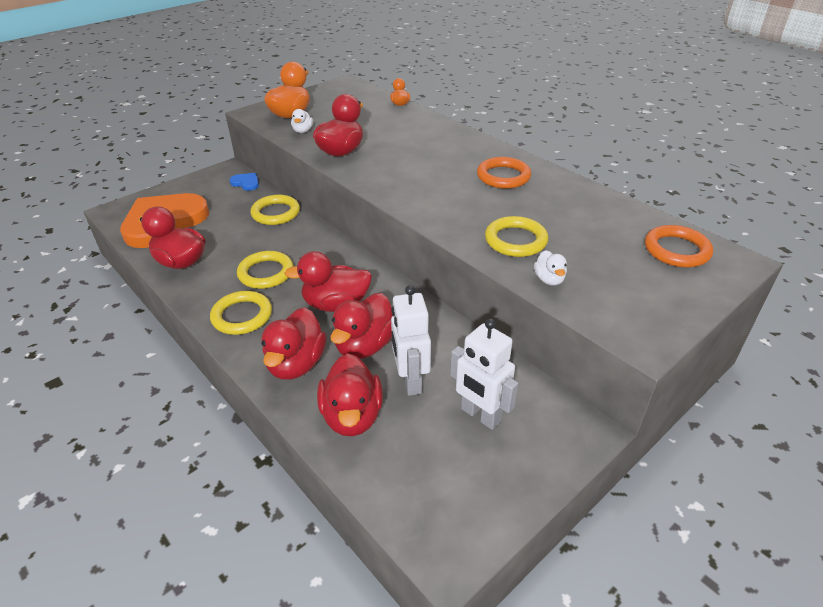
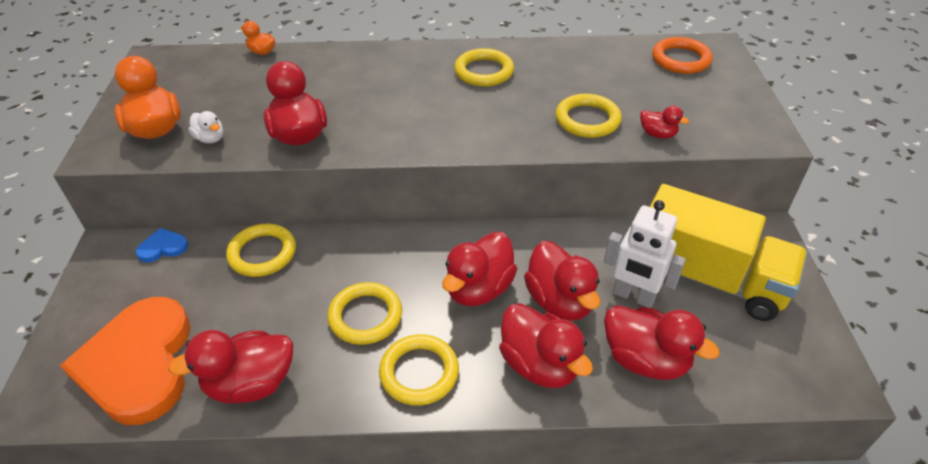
camera: 50 degrees left, 5 degrees up
(480, 415) = (708, 278): white robot -> yellow truck
(503, 176) = (484, 71): orange ring -> yellow ring
(549, 279) = (657, 134): white duck -> red duck

